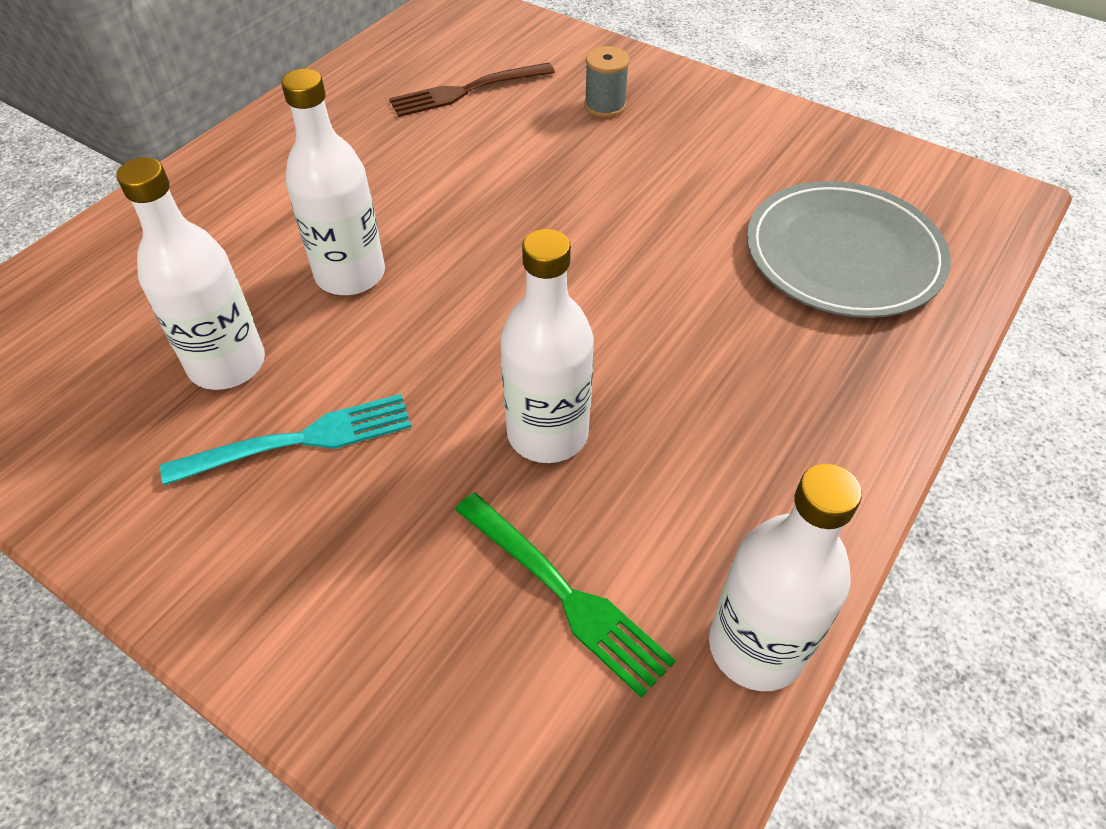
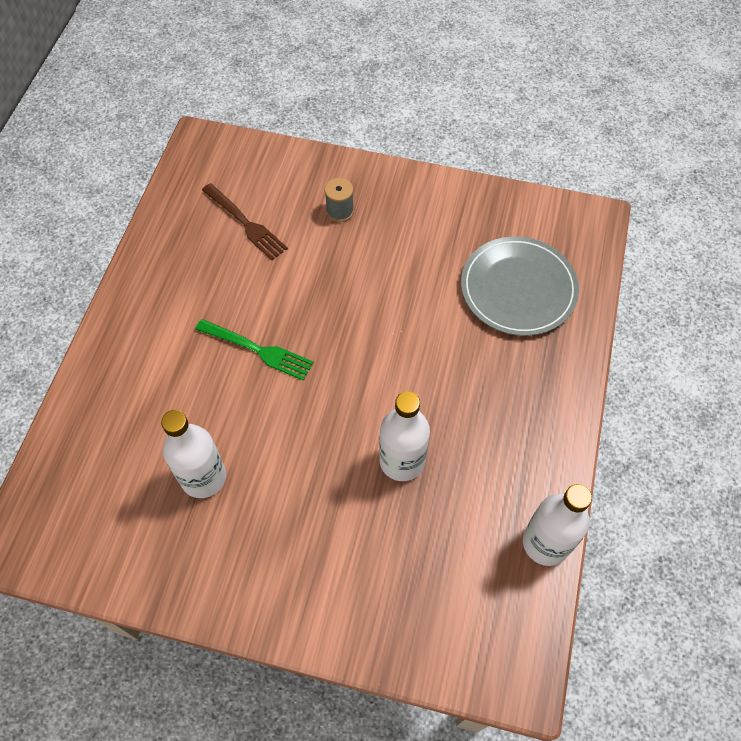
camera: 20 degrees left, 10 degrees up
(300, 440) = (271, 511): turquoise fork -> none
(350, 274) = (243, 392): white bottle -> none
(467, 91) = (246, 223): brown fork -> brown fork turned 90 degrees counterclockwise
(564, 594) = (447, 548): green fork -> green fork (258, 350)

